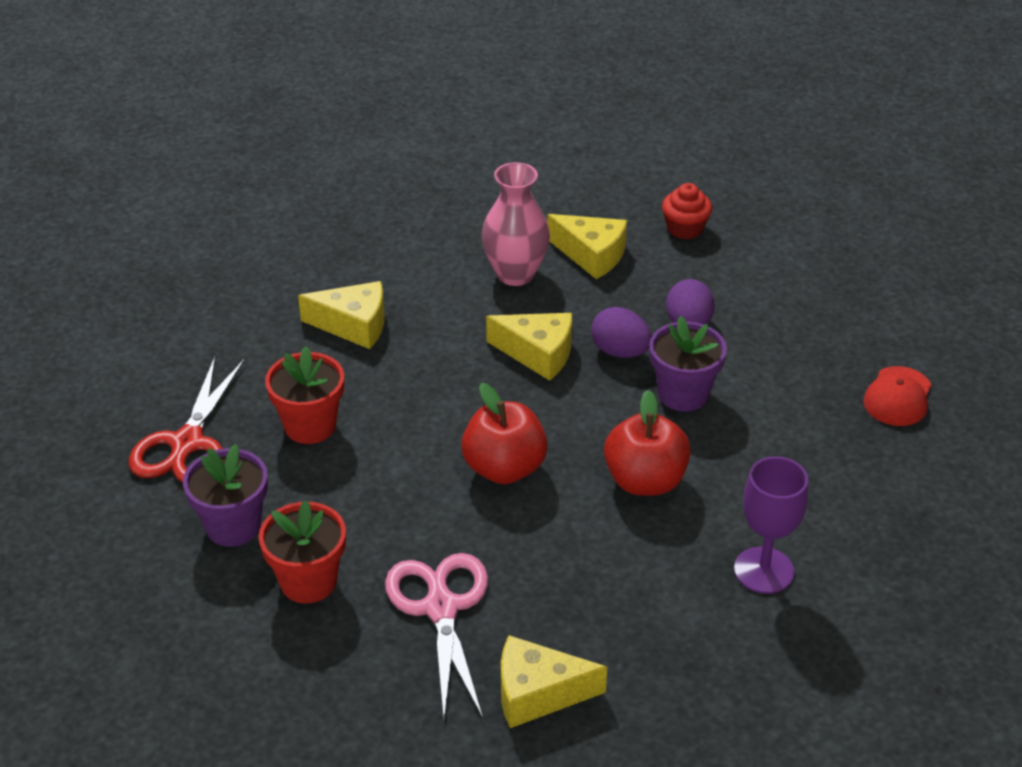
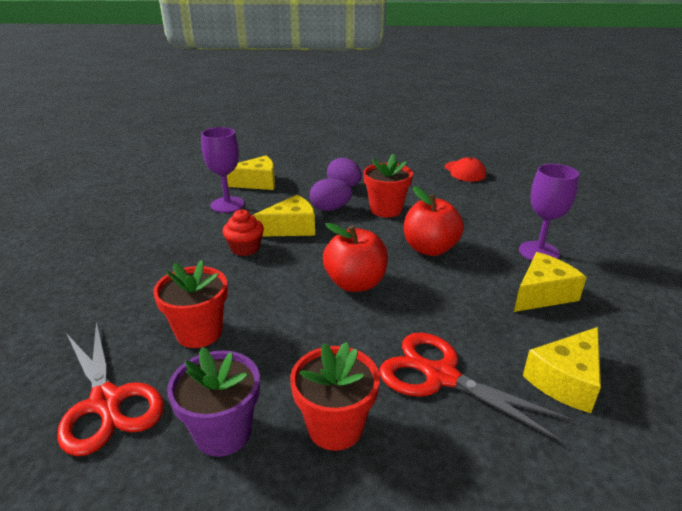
camera: 45 degrees left, 10 degrees down
(354, 325) = (158, 267): yellow cheese -> yellow cheese (542, 294)
(441, 608) = (441, 376): pink scissors -> red scissors
(515, 274) = (227, 205): pink vase -> purple goblet
(683, 394) = (386, 209): purple flower pot -> red flower pot
(685, 228) = (286, 159): red cupcake -> red cupcake (245, 248)

